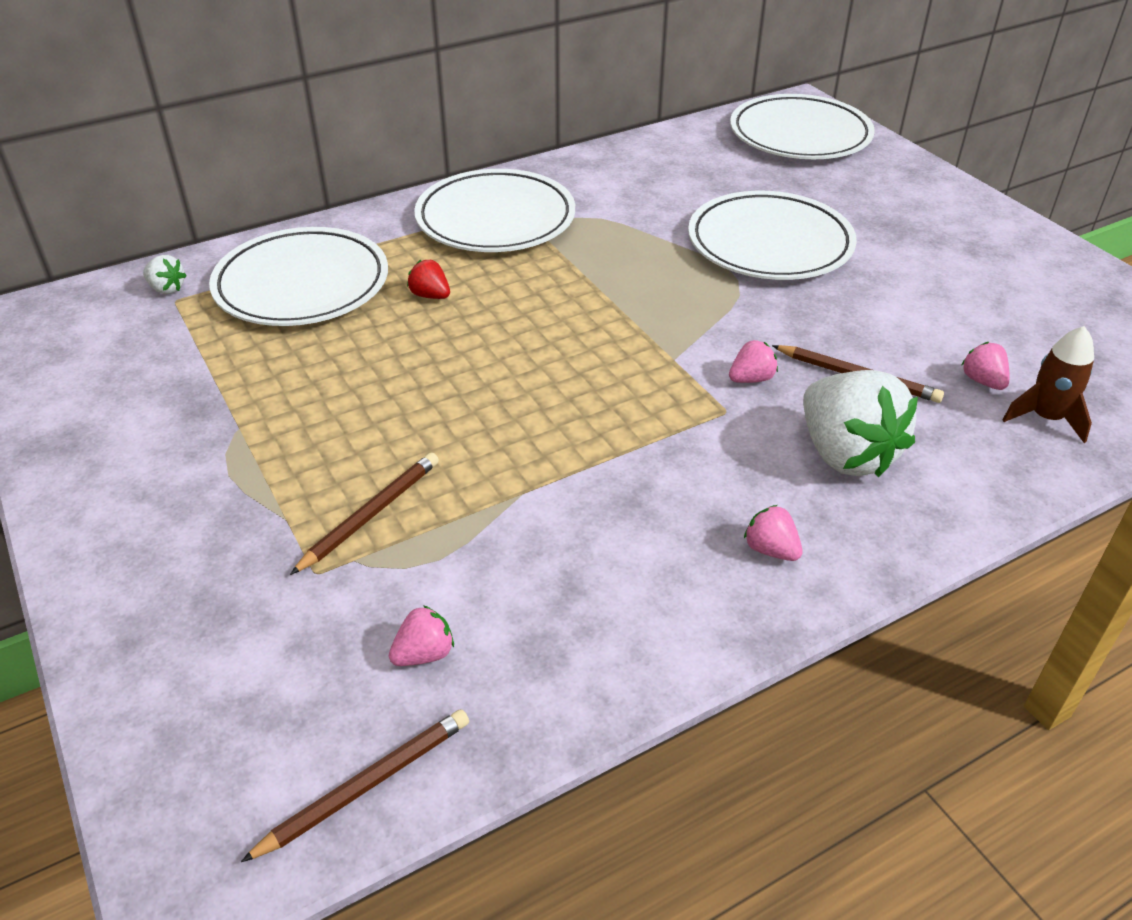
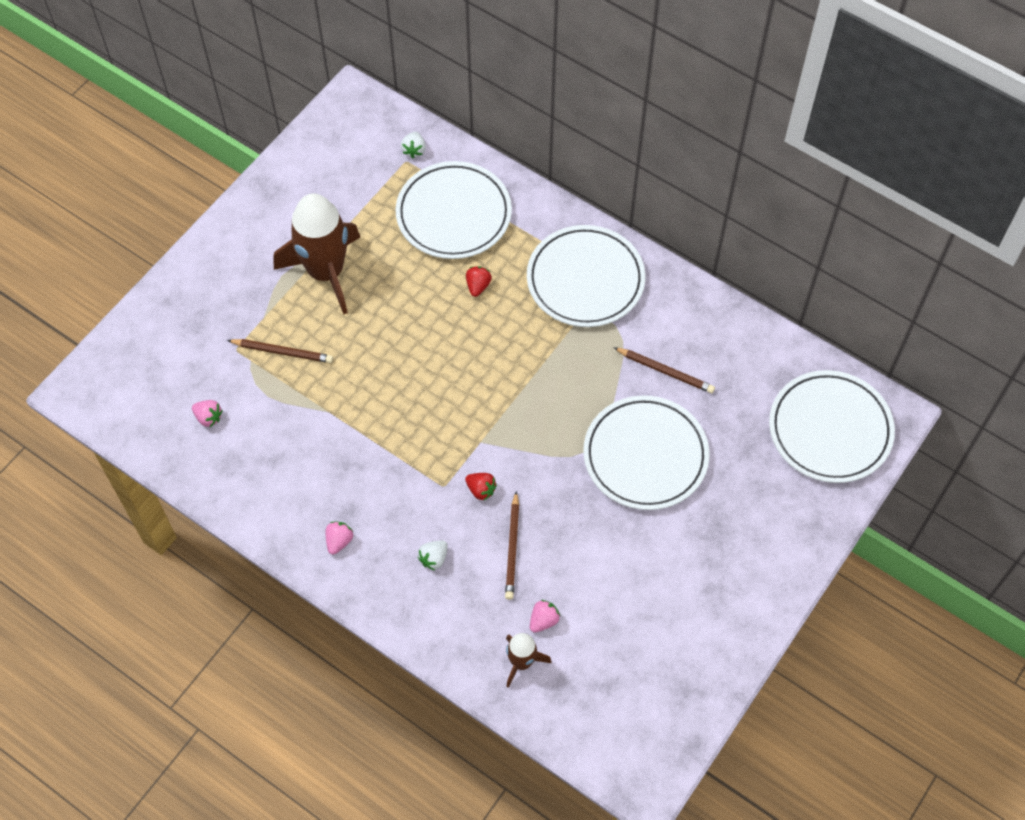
camera: 65 degrees right, 20 degrees up
(272, 424) = (326, 272): none -> brown rocket
(366, 785) = (135, 429): brown pencil -> brown pencil (665, 371)
(751, 379) = (481, 490): pink strawberry -> red strawberry
(846, 454) = (434, 558): white strawberry -> white strawberry, size x0.44

